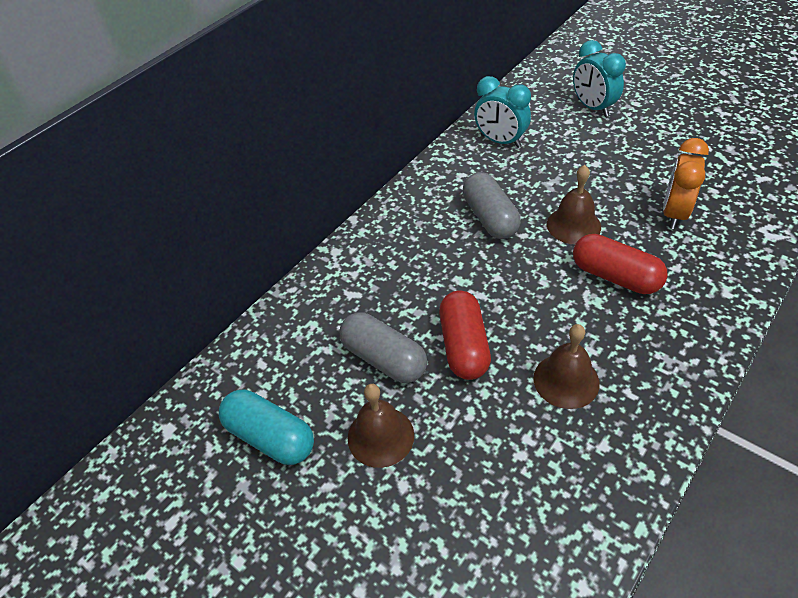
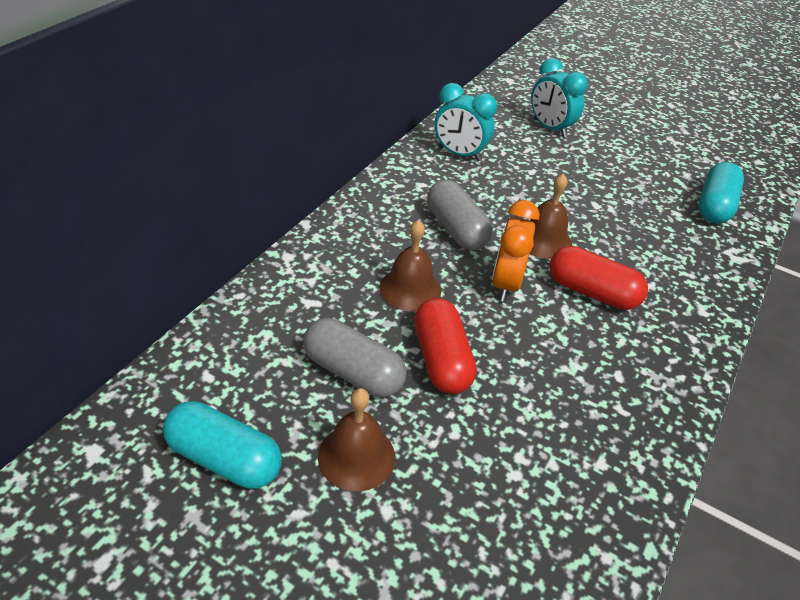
camera: 15 degrees left, 5 degrees down
(566, 380) = (554, 396): brown bell -> brown bell (410, 289)
(674, 213) = (642, 233): orange clock -> orange clock (506, 284)
(755, 180) = (714, 206): none -> turquoise capsule

